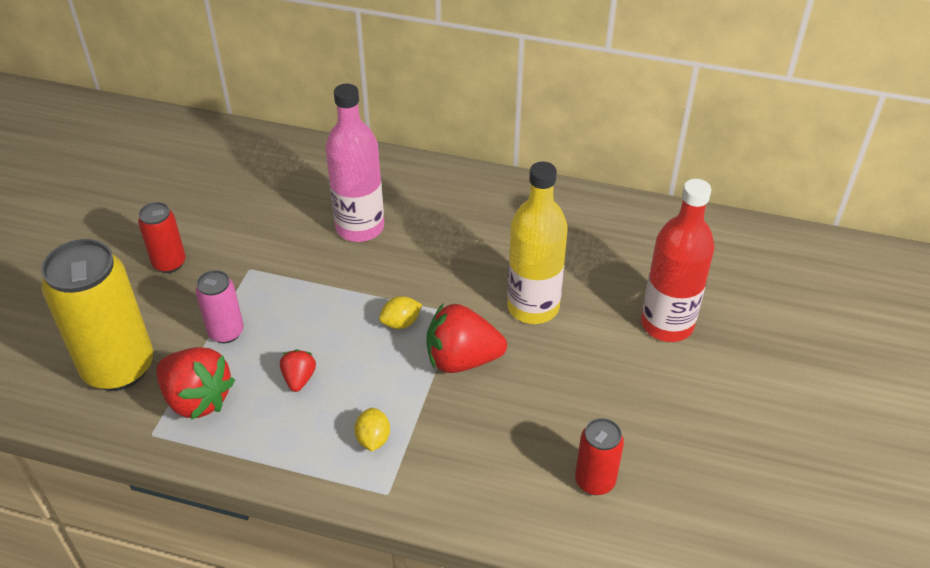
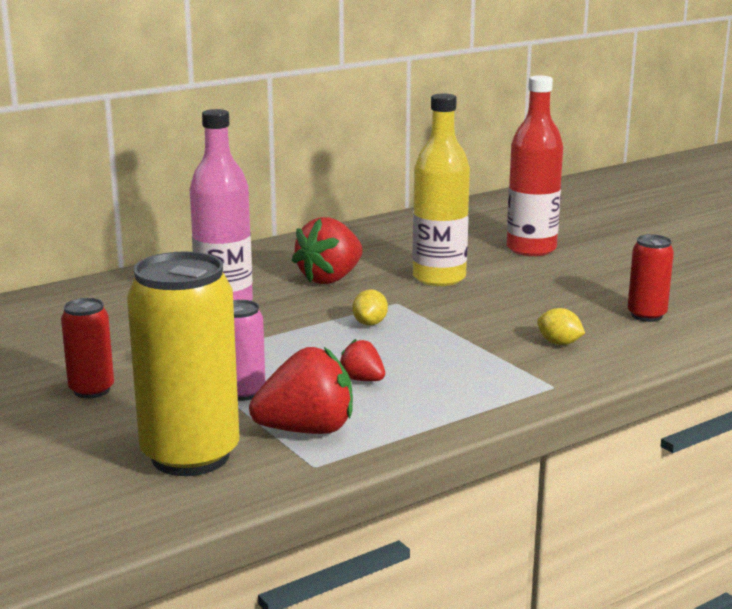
camera: 50 degrees left, 25 degrees down
(373, 439) = (484, 373): yellow lemon -> yellow lemon (559, 343)
(462, 359) = (451, 316): red strawberry -> red strawberry (330, 279)

